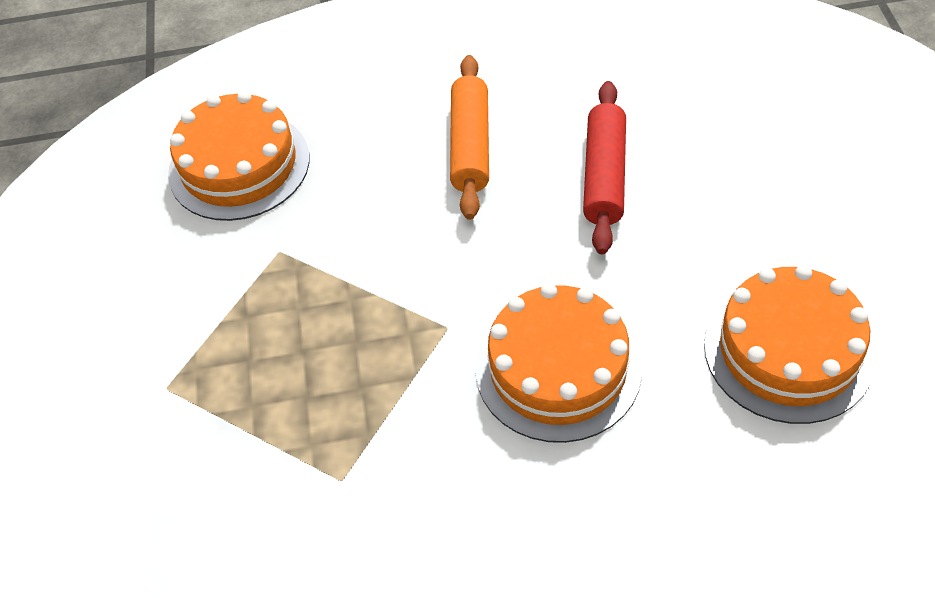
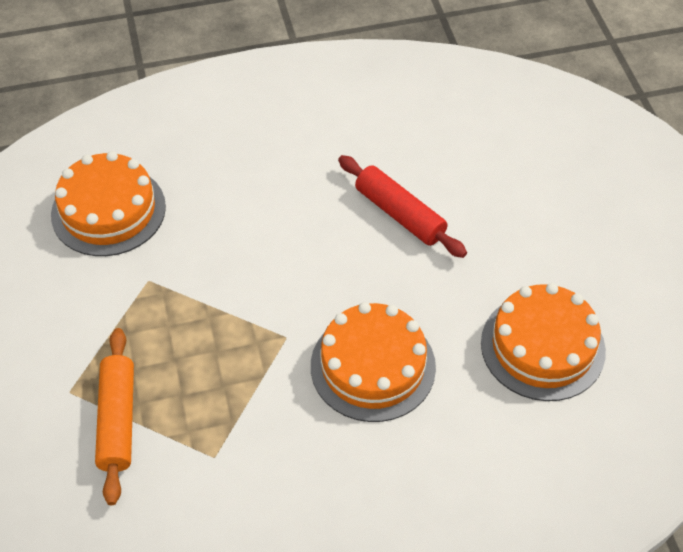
camera: 10 degrees left, 0 degrees up
(470, 146) = (294, 191): orange rolling pin -> orange rolling pin (118, 420)
(604, 176) = (400, 214): red rolling pin -> red rolling pin turned 45 degrees counterclockwise

